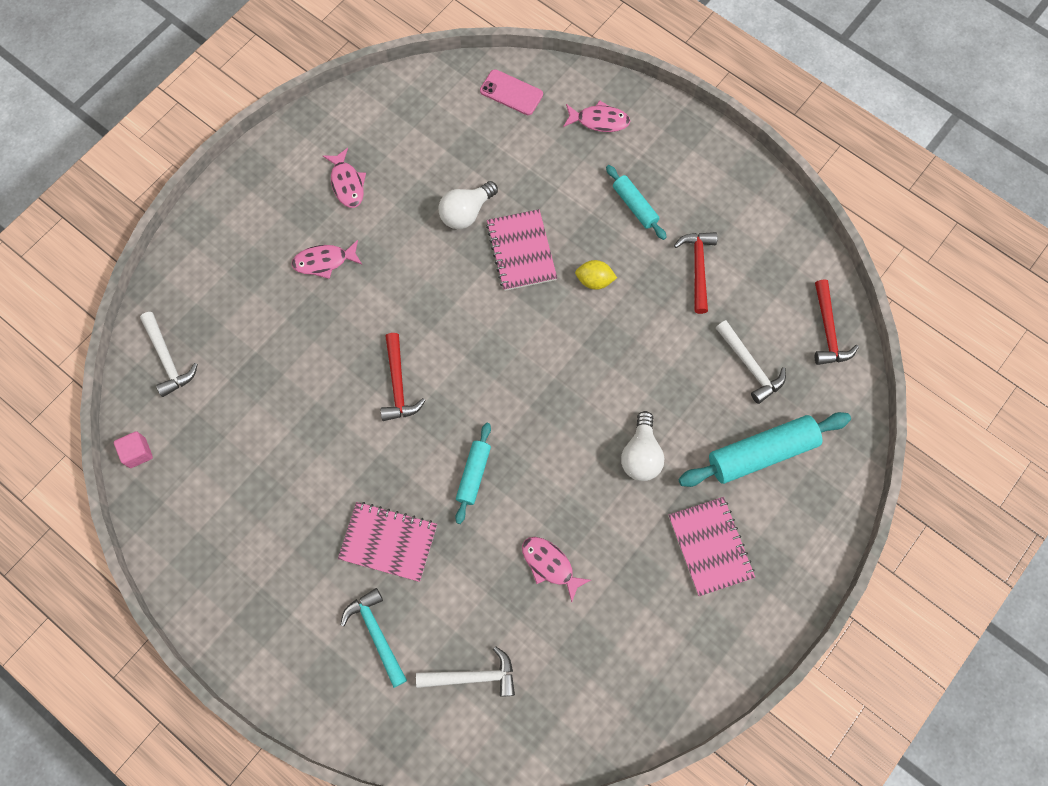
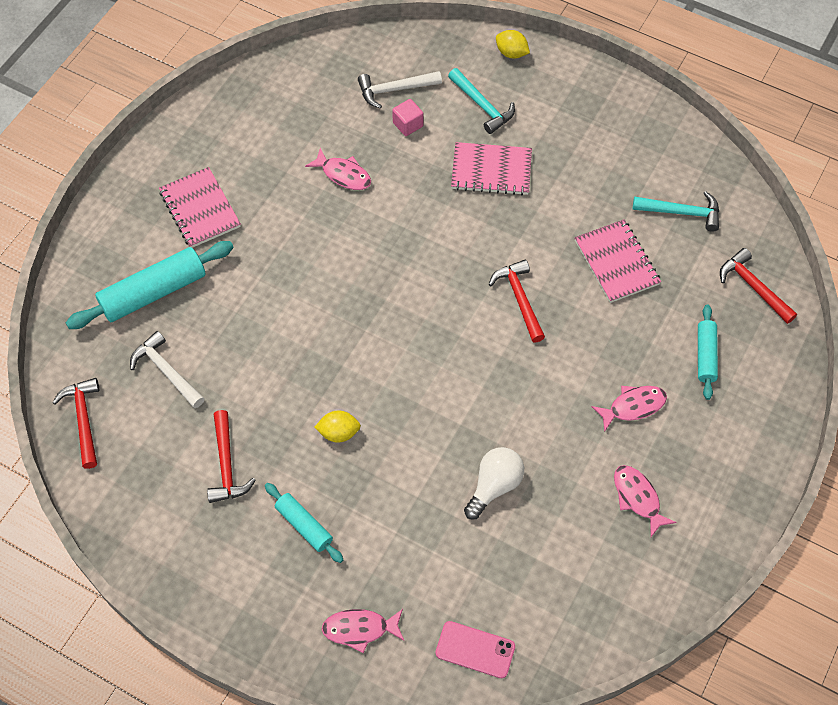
camera: 170 degrees right, 10 degrees down
(137, 453) = (743, 204): pink cube -> pink cube (408, 124)
(168, 359) = (753, 287): white hammer -> red hammer
(204, 454) = (682, 212): none -> turquoise hammer
(322, 709) = (511, 53): none -> yellow lemon
(474, 474) = (427, 233): turquoise rolling pin -> turquoise rolling pin (705, 355)
(521, 251) = (424, 452): pink notebook -> pink notebook (616, 262)
(641, 455) = (271, 273): white light bulb -> none

